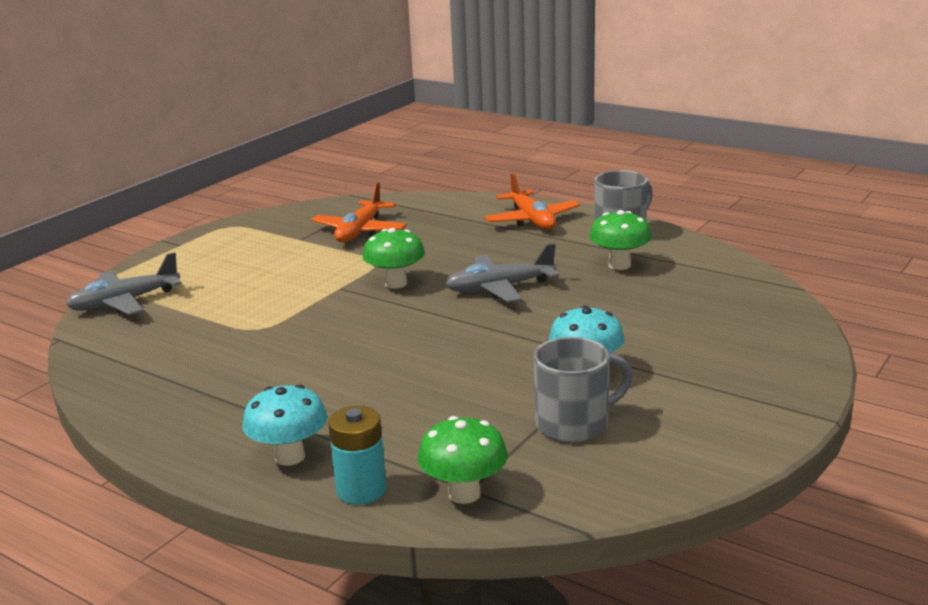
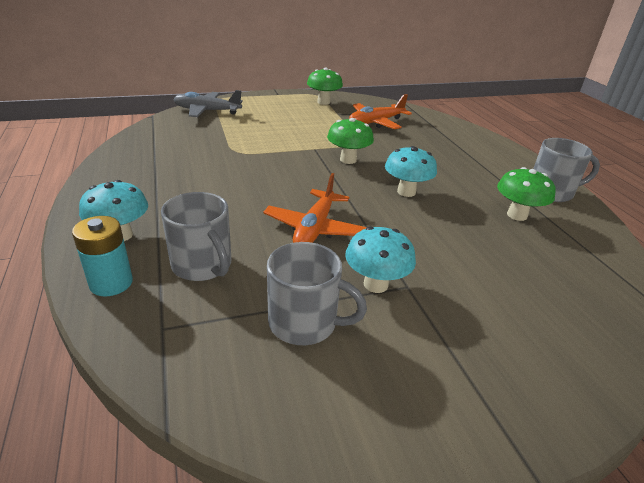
camera: 35 degrees right, 10 degrees up
(419, 434) = (202, 265): none -> grey mug
(464, 494) = (153, 329): green mushroom -> green mushroom (323, 102)
(500, 288) = (406, 192): grey plane -> turquoise mushroom
(532, 220) = (493, 157): orange plane -> orange plane (315, 228)

